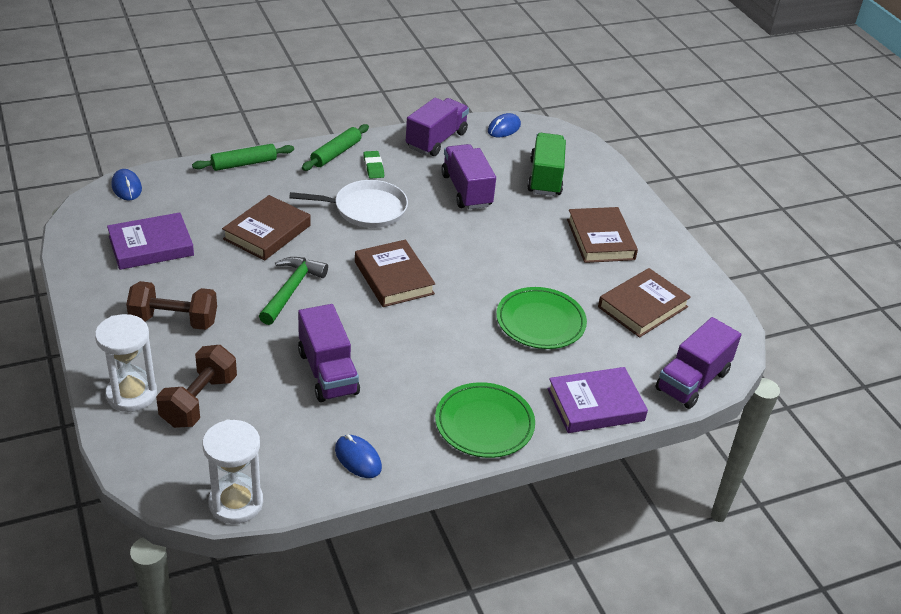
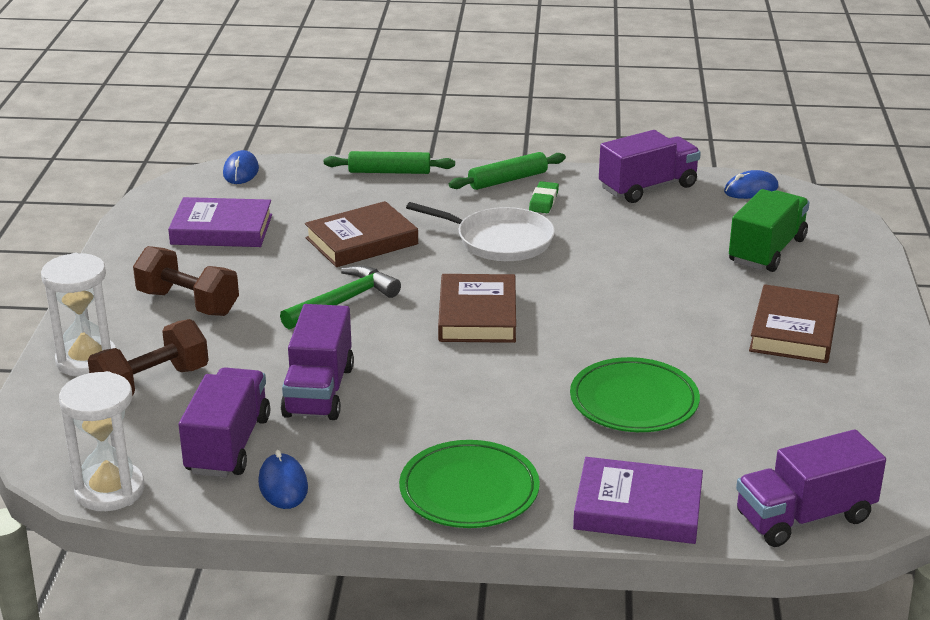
camera: 30 degrees right, 10 degrees down
(466, 190) = (646, 245): purple truck -> purple truck (228, 445)
(642, 307) = (796, 417): brown book -> none

